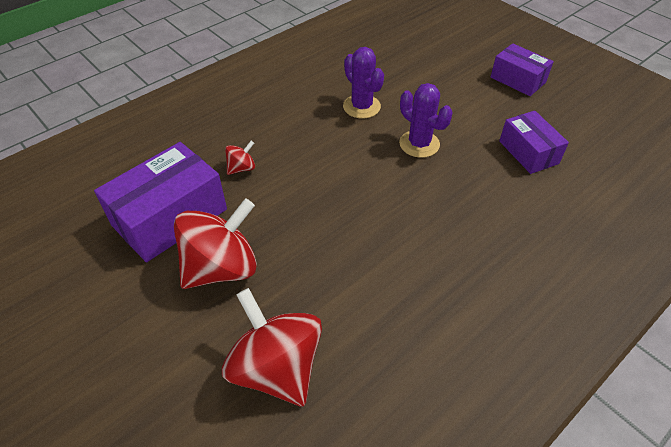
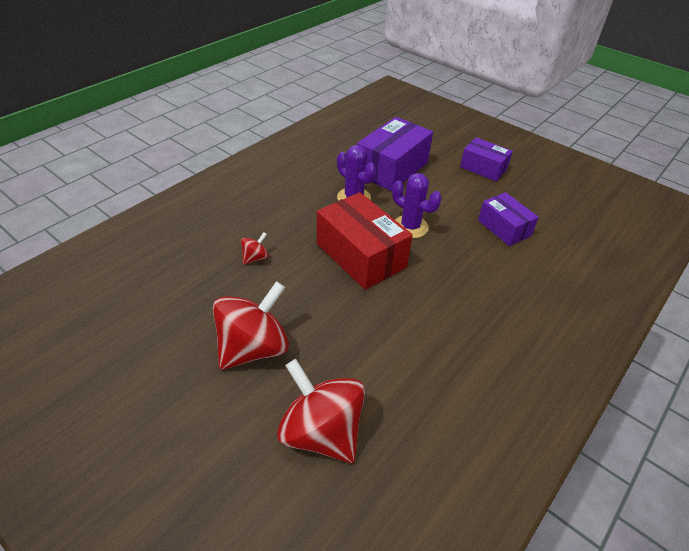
camera: 10 degrees left, 5 degrees down
(170, 217) = (196, 307): purple box -> purple box (392, 168)
(357, 173) = (361, 255): none -> red box

